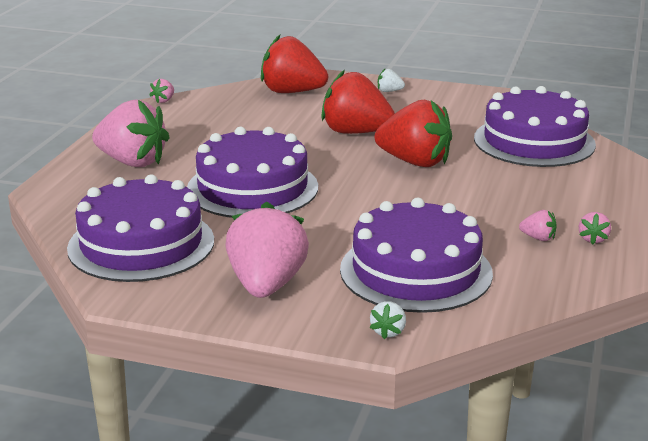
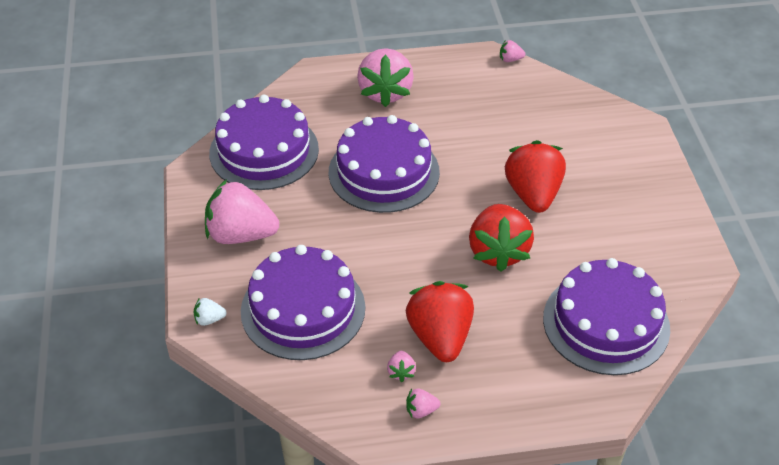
camera: 65 degrees right, 20 degrees up
(266, 285) = (241, 234): pink strawberry -> pink strawberry turned 150 degrees counterclockwise
(292, 92) = (591, 124): red strawberry -> red strawberry (440, 337)
(389, 91) = (647, 186): white strawberry -> none

